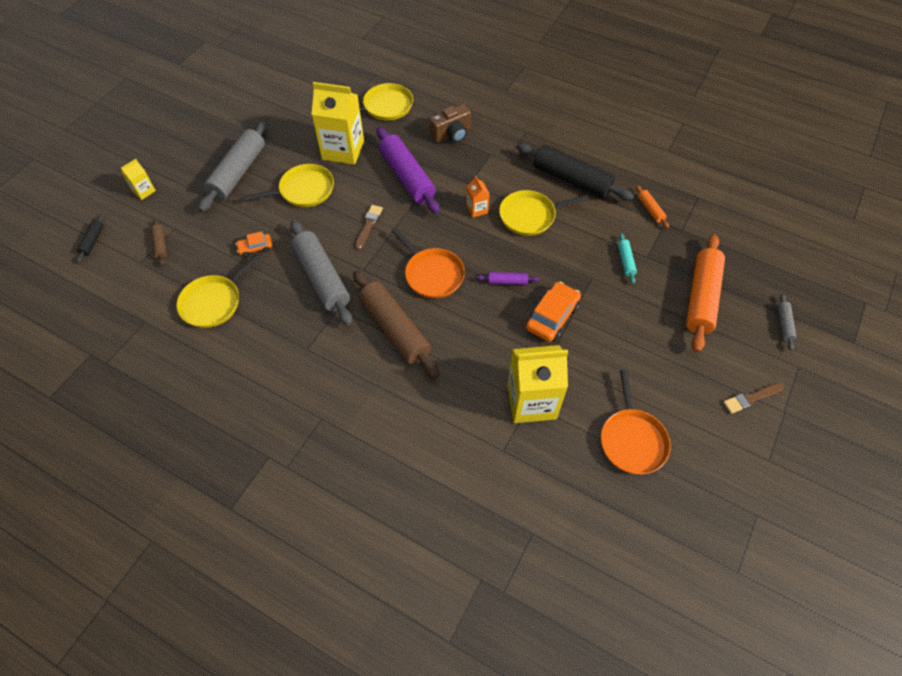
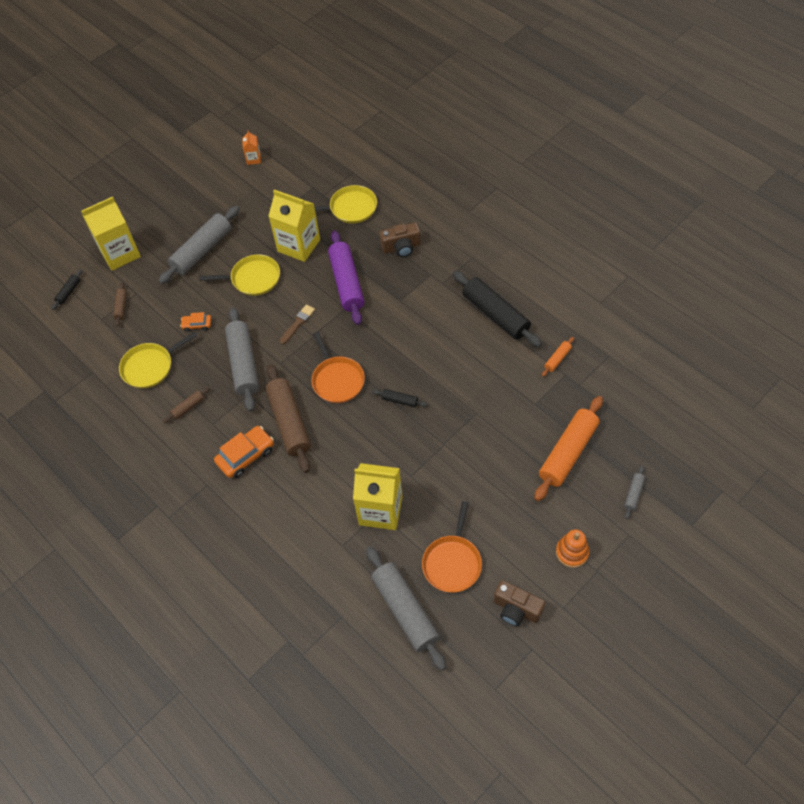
camera: 20 degrees right, 0 degrees up
(144, 191) = (120, 253): yellow carton -> yellow carton, size x2.15
(272, 337) = (188, 407): none -> brown rolling pin
(477, 209) = (398, 327): orange carton -> orange carton (253, 159)
(507, 281) = (400, 400): purple rolling pin -> black rolling pin
(530, 216) = (443, 343): yellow pan -> none
(552, 317) = (426, 441): orange car -> orange car (246, 456)
(602, 507) = (405, 610): none -> grey rolling pin
(625, 261) = (513, 404): turquoise rolling pin -> none
(650, 210) = (557, 359): orange rolling pin -> orange rolling pin turned 45 degrees clockwise
(721, 474) = (516, 609): none -> brown camera
(751, 398) = (572, 552): brown brush -> orange stacking toy

